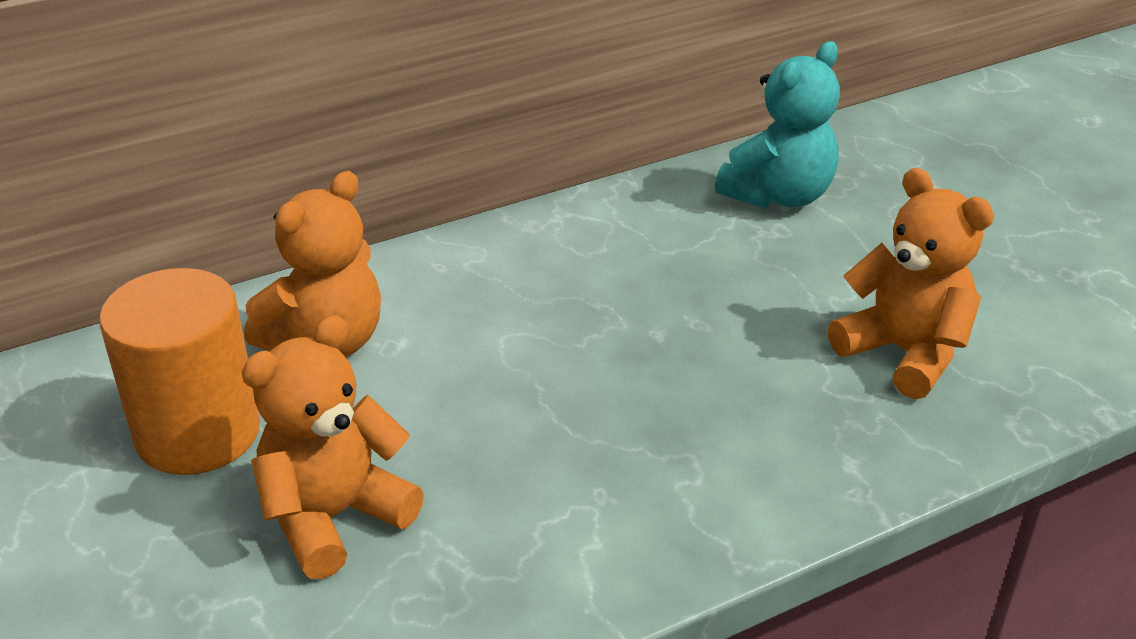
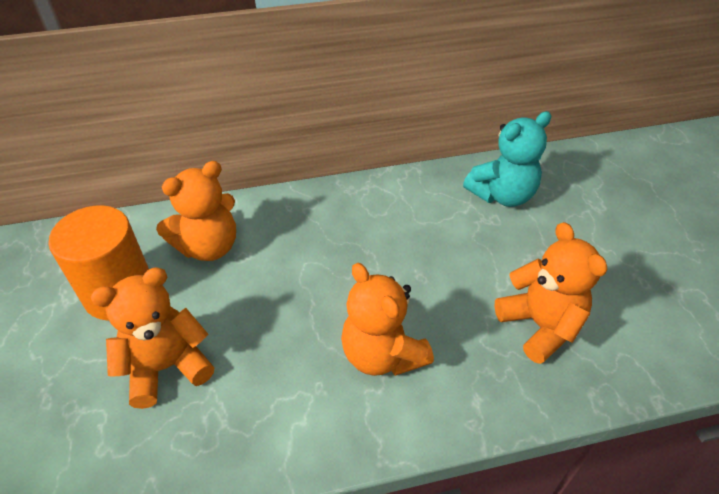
camera: 15 degrees right, 10 degrees up
(682, 433) = (382, 354): none -> orange teddy bear

